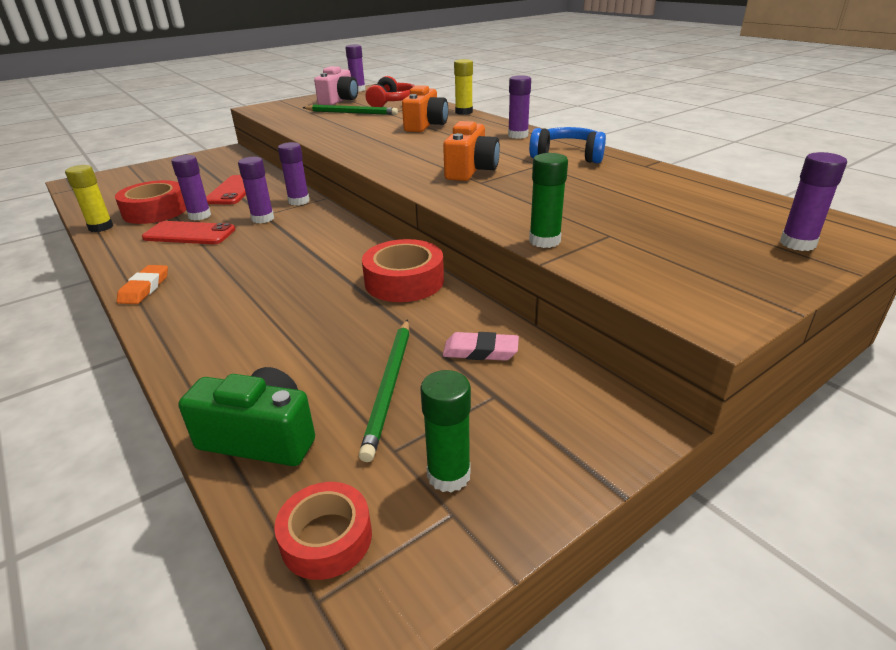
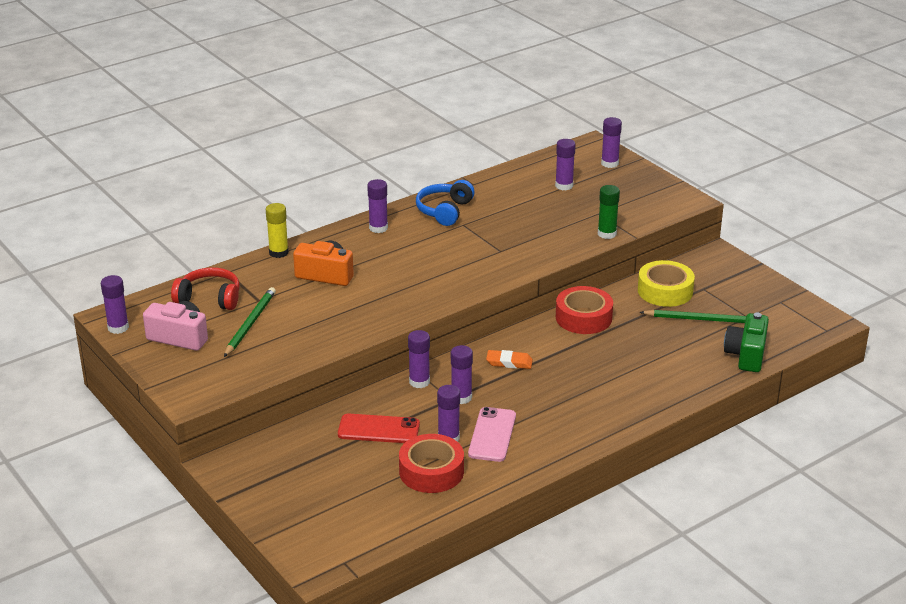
camera: 90 degrees left, 0 degrees up
(101, 227) = (470, 497): yellow glue stick -> none
(144, 288) = (595, 434): orange eraser -> orange eraser (509, 362)
(189, 234) = (492, 435): red phone -> pink phone
(326, 538) = (799, 330): red tape -> none
(448, 475) = (759, 302): green glue stick -> none
(471, 170) = (473, 254): orange camera -> none
(480, 351) = (665, 291): pink eraser -> yellow tape
(683, 212) = (564, 186): none -> purple glue stick

